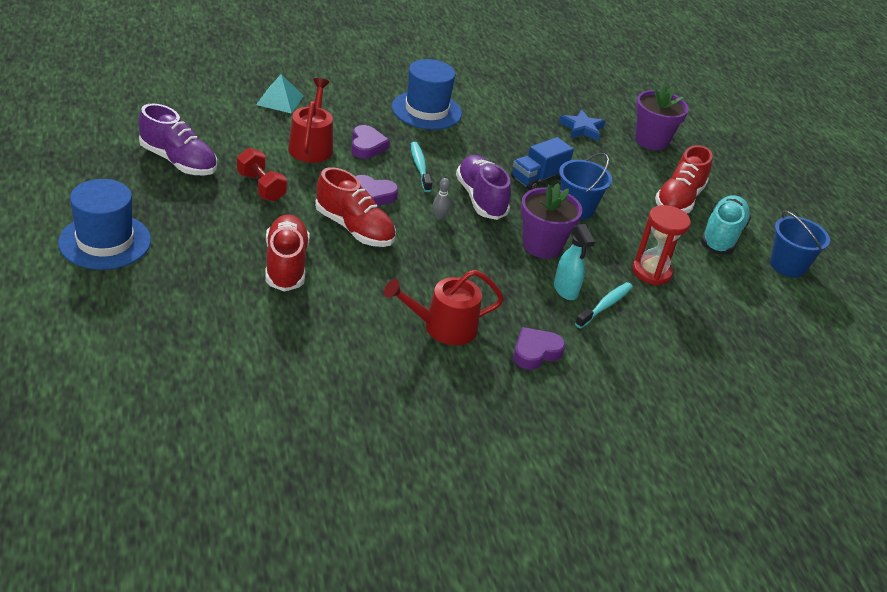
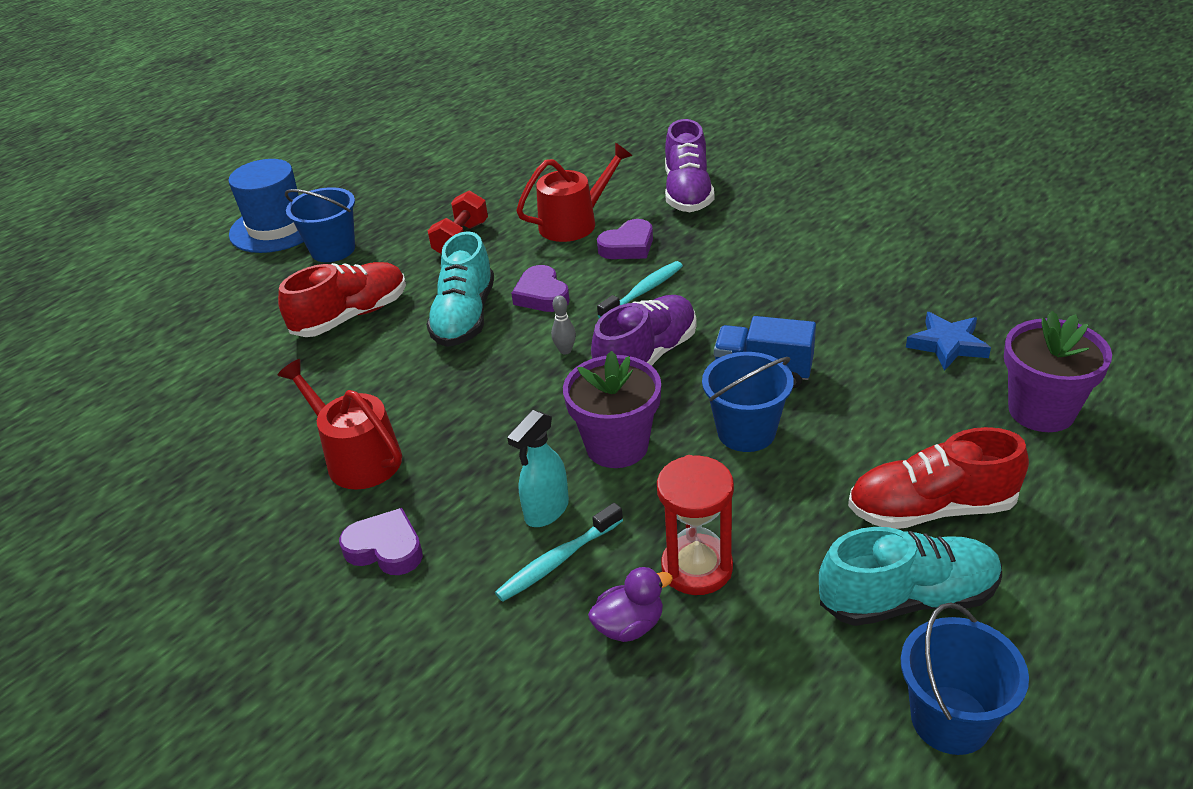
camera: 65 degrees right, 0 degrees up
(178, 161) = (441, 188): purple shoe -> purple shoe (688, 193)
(184, 234) = (333, 250): none -> blue bucket
(280, 100) = (626, 170): turquoise pyramid -> none
(354, 228) = (465, 317): red shoe -> turquoise shoe
(426, 110) = (765, 238): blue hat -> none
(605, 305) = (557, 561): turquoise toothbrush -> turquoise toothbrush turned 135 degrees clockwise
(668, 308) = (629, 626): none -> purple duck

